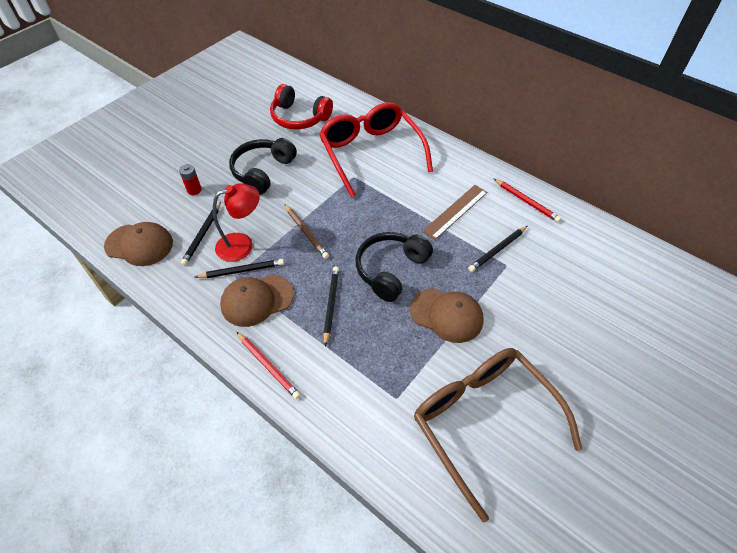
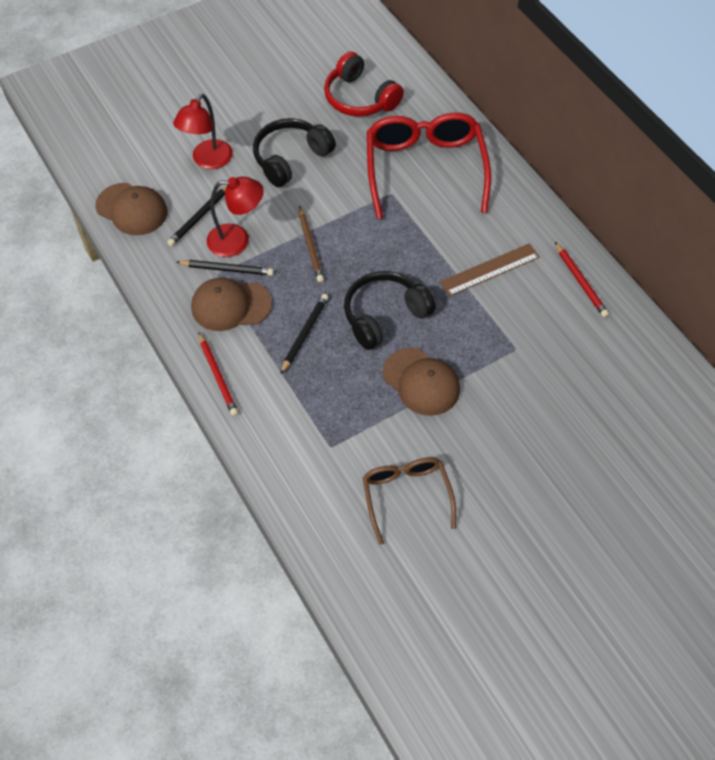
camera: 20 degrees right, 5 degrees up
(194, 190) = (208, 161): red battery -> red lamp
(483, 421) = (406, 496): brown glasses -> brown glasses, size x0.59
(497, 250) = (515, 328): black pencil -> none

